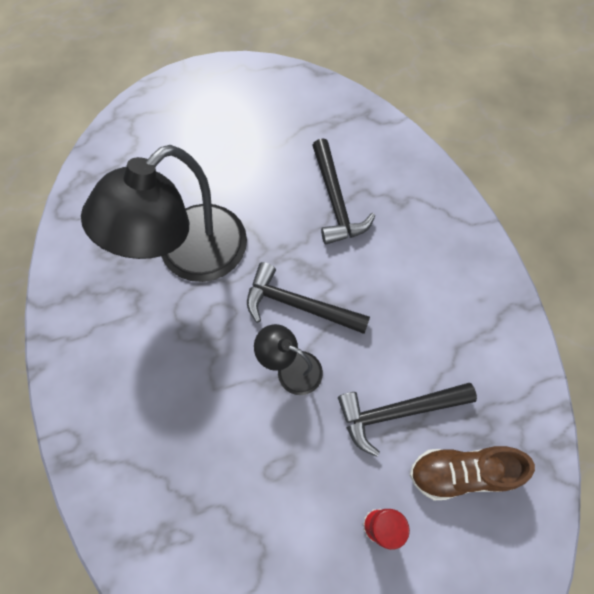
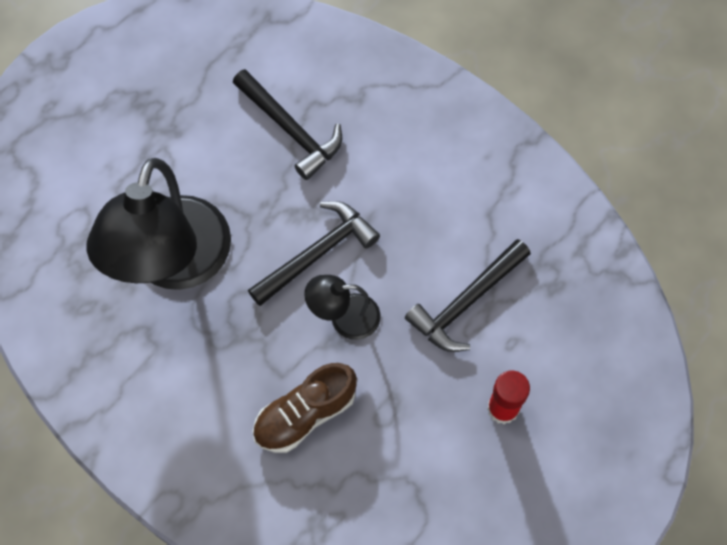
camera: 30 degrees left, 0 degrees up
(299, 305) = (316, 254): black hammer -> black hammer turned 150 degrees clockwise
(461, 472) = (550, 323): brown shoe -> brown shoe (305, 414)

